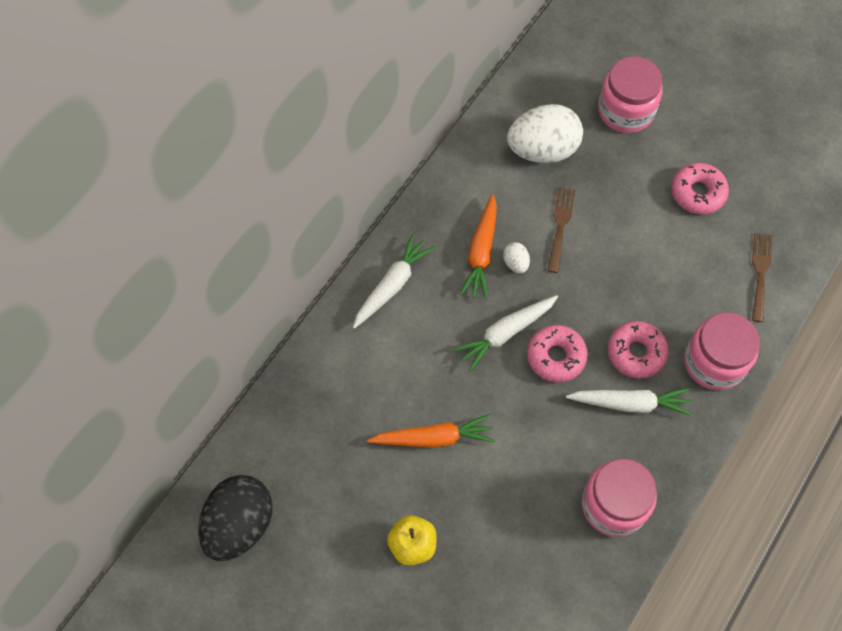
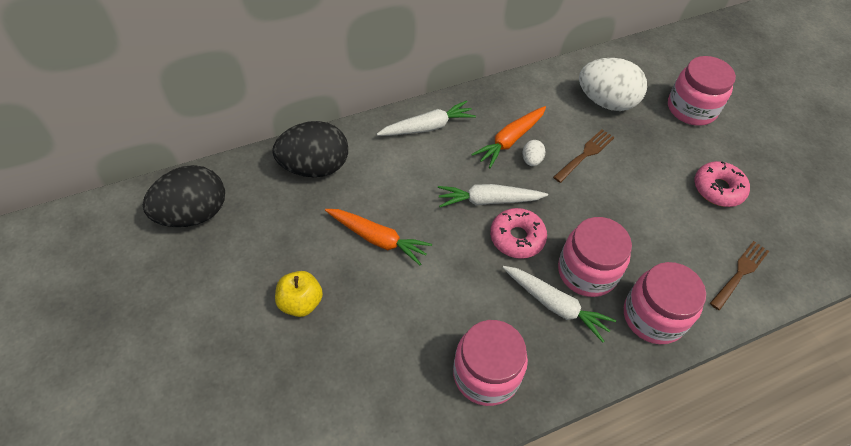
camera: 30 degrees right, 10 degrees down
(316, 400) = (315, 167): none -> black egg
(636, 353) = (587, 271): pink donut -> pink jar

